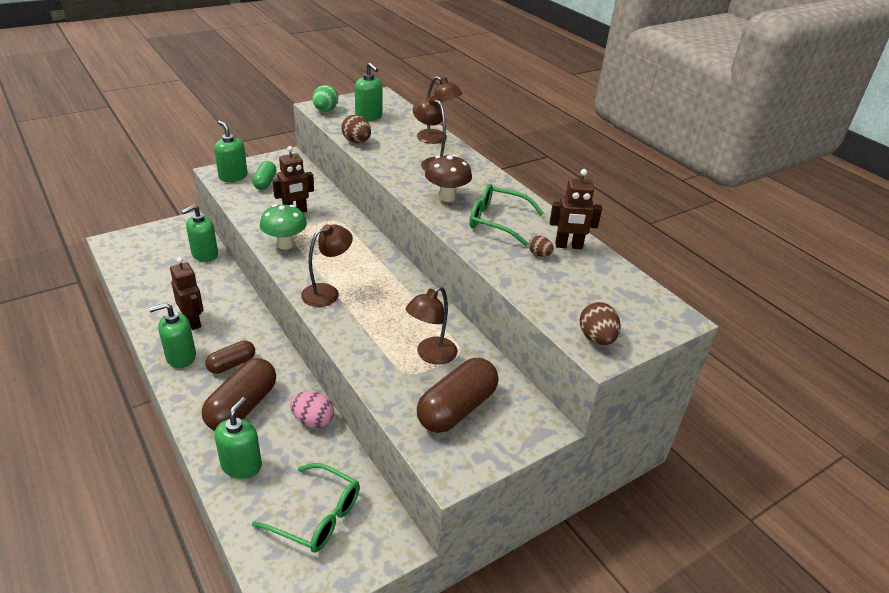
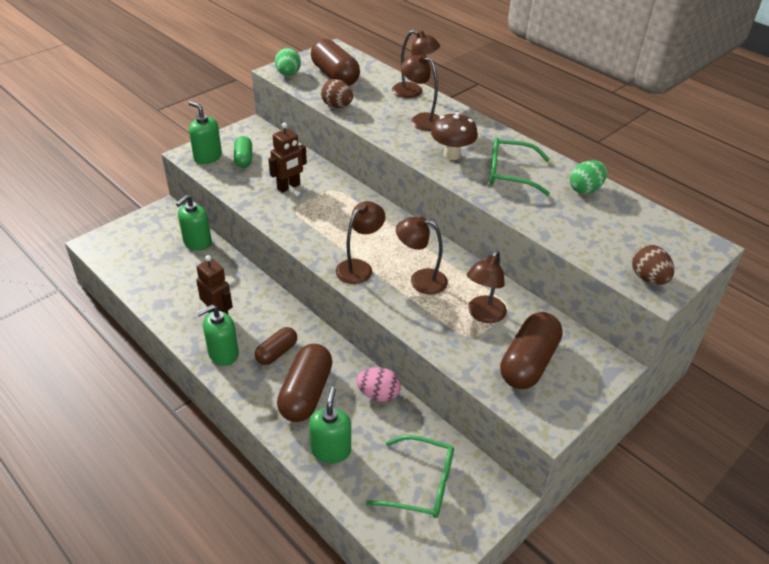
camera: 10 degrees left, 5 degrees up
(285, 244) = (295, 223): green mushroom -> none
(369, 116) = (335, 75): green soap dispenser -> brown capsule
(382, 313) = (420, 280): none -> brown lamp
(539, 254) = (563, 202): brown egg -> none
(568, 246) = (585, 189): brown robot -> green egg

